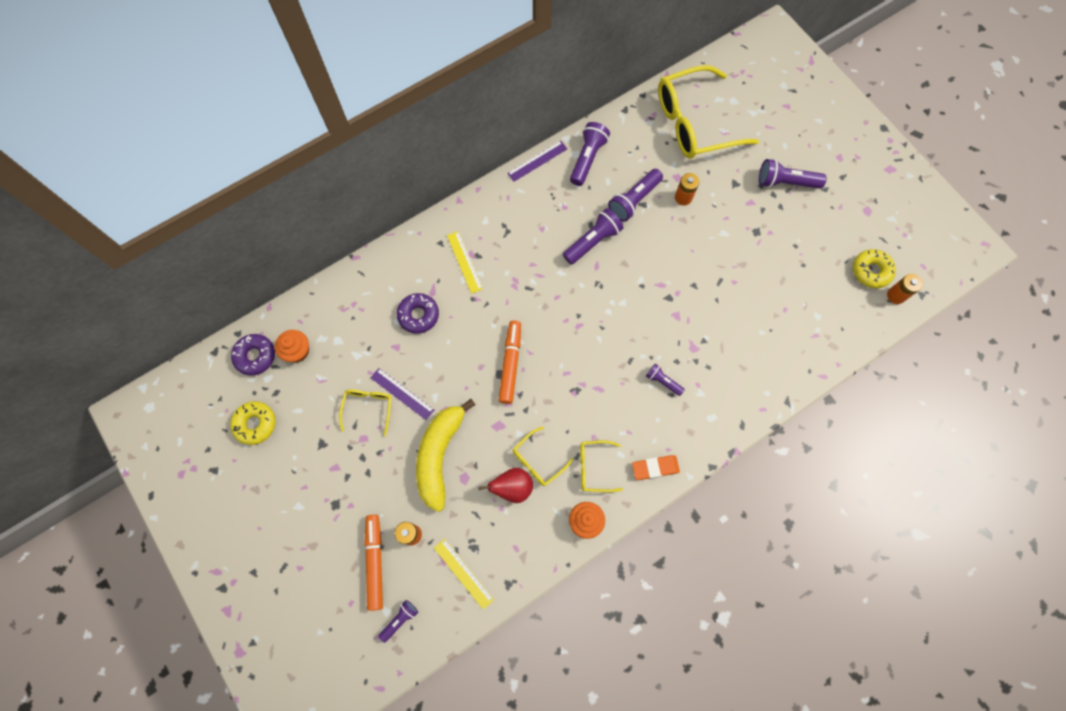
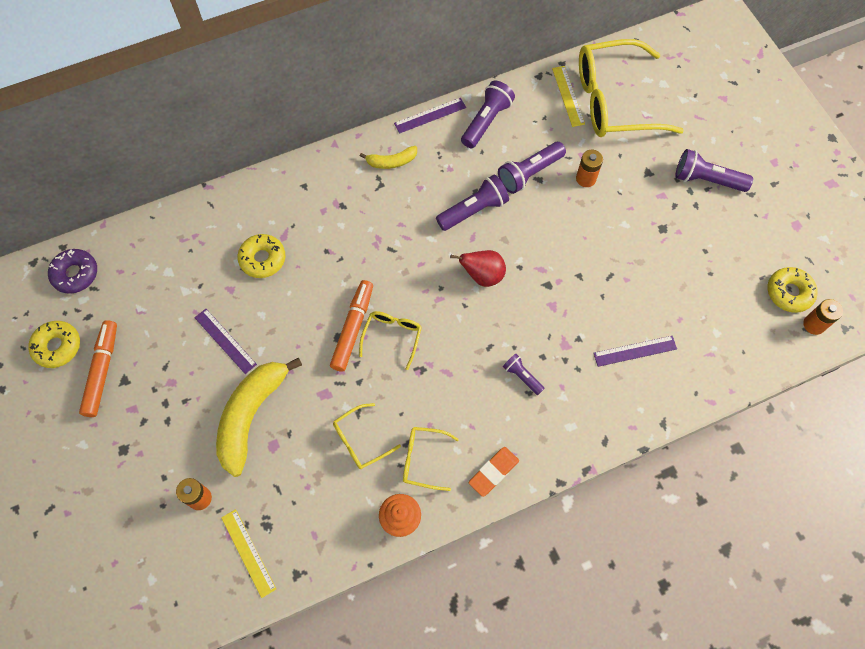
camera: 10 degrees right, 5 degrees down
(297, 351) = (122, 276): orange cupcake -> none
(368, 408) = (184, 350): yellow glasses -> yellow glasses (392, 337)
(375, 562) = (152, 522): orange marker -> orange marker (102, 371)
(400, 620) = (164, 592): purple flashlight -> none
(418, 315) = (262, 259): purple donut -> yellow donut
(464, 262) = (326, 210): yellow ruler -> yellow ruler (568, 96)
(512, 209) = (391, 162): none -> yellow banana
(512, 488) = (325, 466): red pear -> red pear (482, 276)
(655, 468) = (493, 472): orange eraser -> orange eraser turned 45 degrees counterclockwise
(753, 343) = (635, 351): none -> purple ruler

